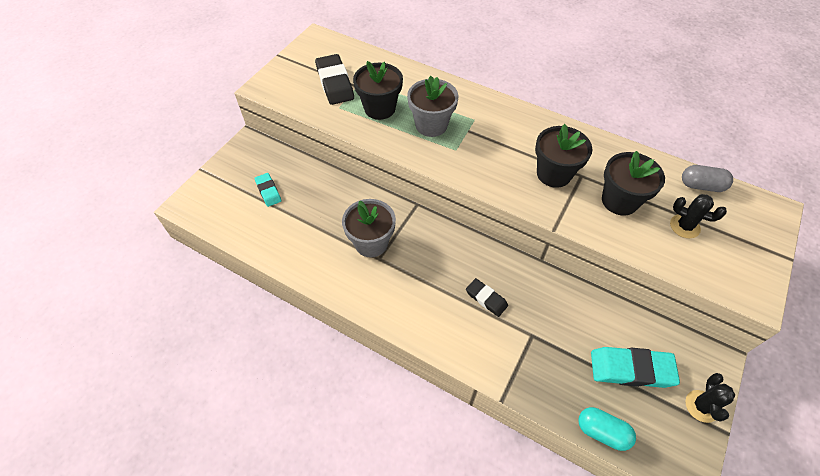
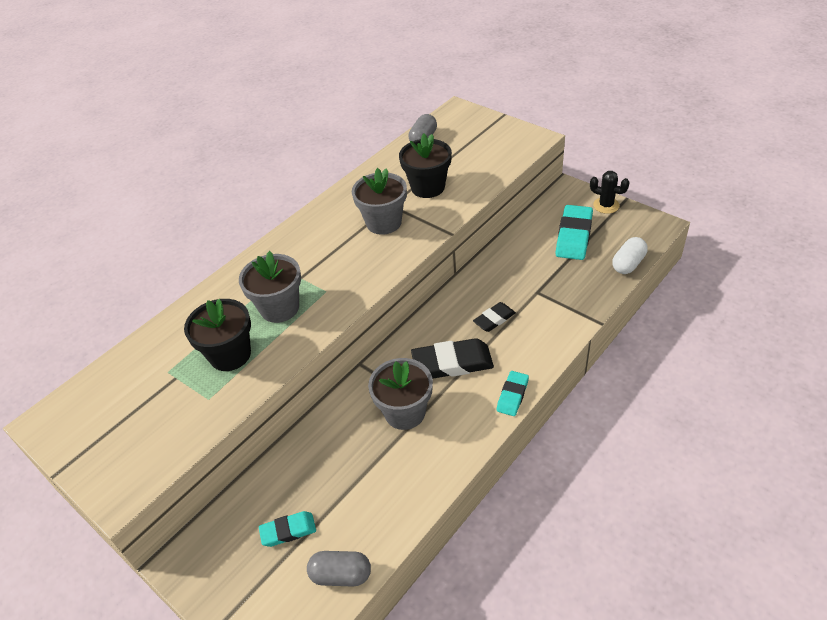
camera: 75 degrees left, 10 degrees down
(235, 227) = (341, 575): none -> grey capsule
(335, 83) = (157, 401): black eraser -> black eraser (452, 363)
(397, 322) = (512, 395): none -> turquoise eraser
(553, 174) = (384, 222): black flower pot -> grey flower pot
(602, 431) = (628, 264): turquoise capsule -> white capsule
(684, 226) = (464, 157): black cactus -> none

